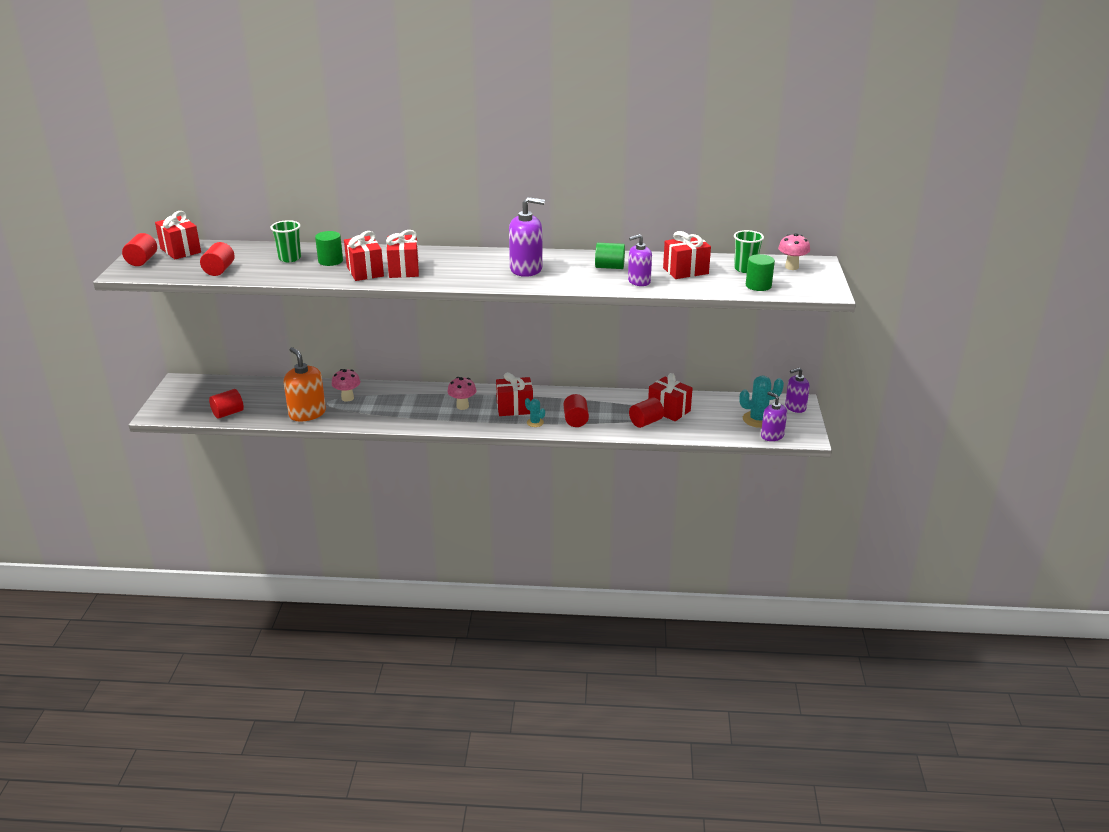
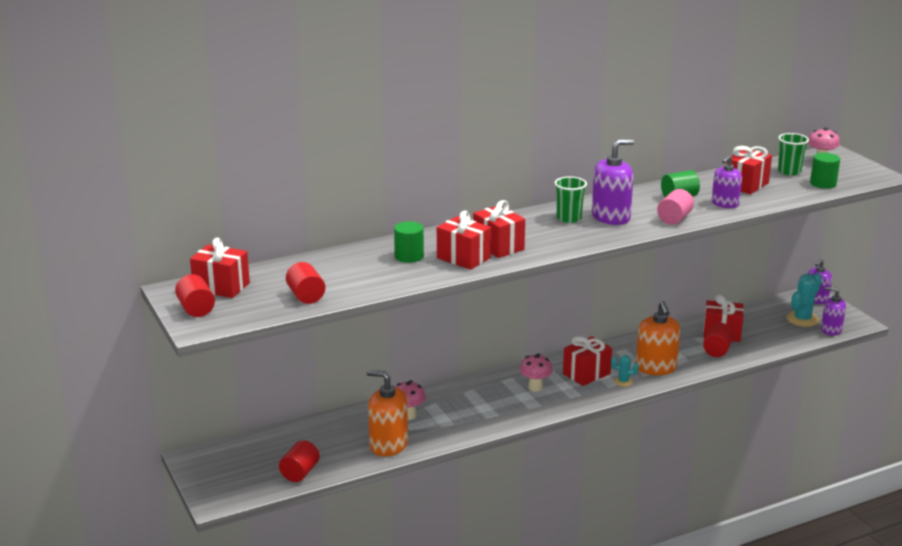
camera: 30 degrees left, 5 degrees down
(290, 258) = (361, 264): green cup -> green cup (569, 218)
(575, 282) = (674, 219): none -> pink cylinder
(575, 420) = (656, 368): red cylinder -> orange soap dispenser

